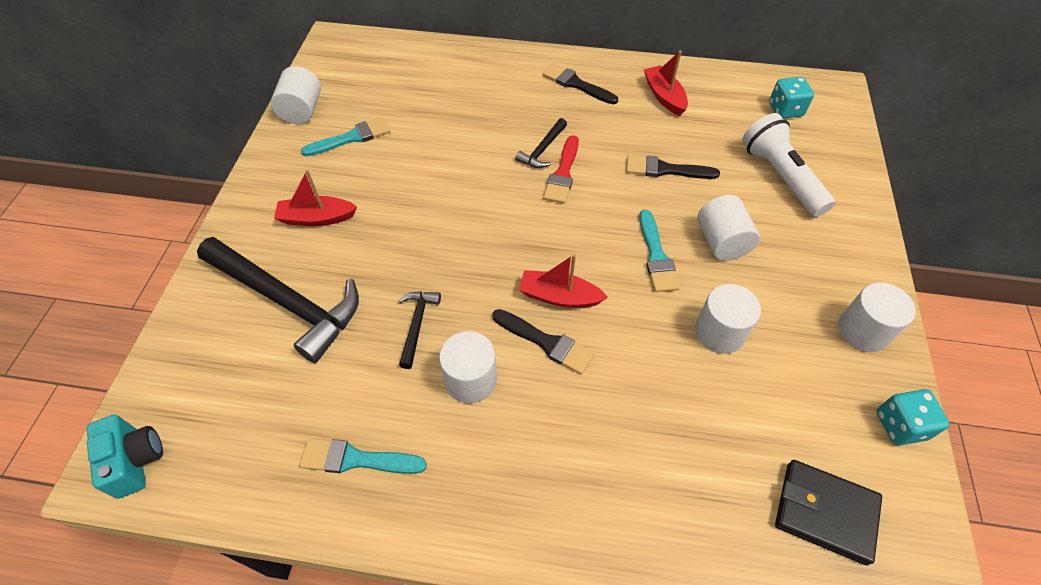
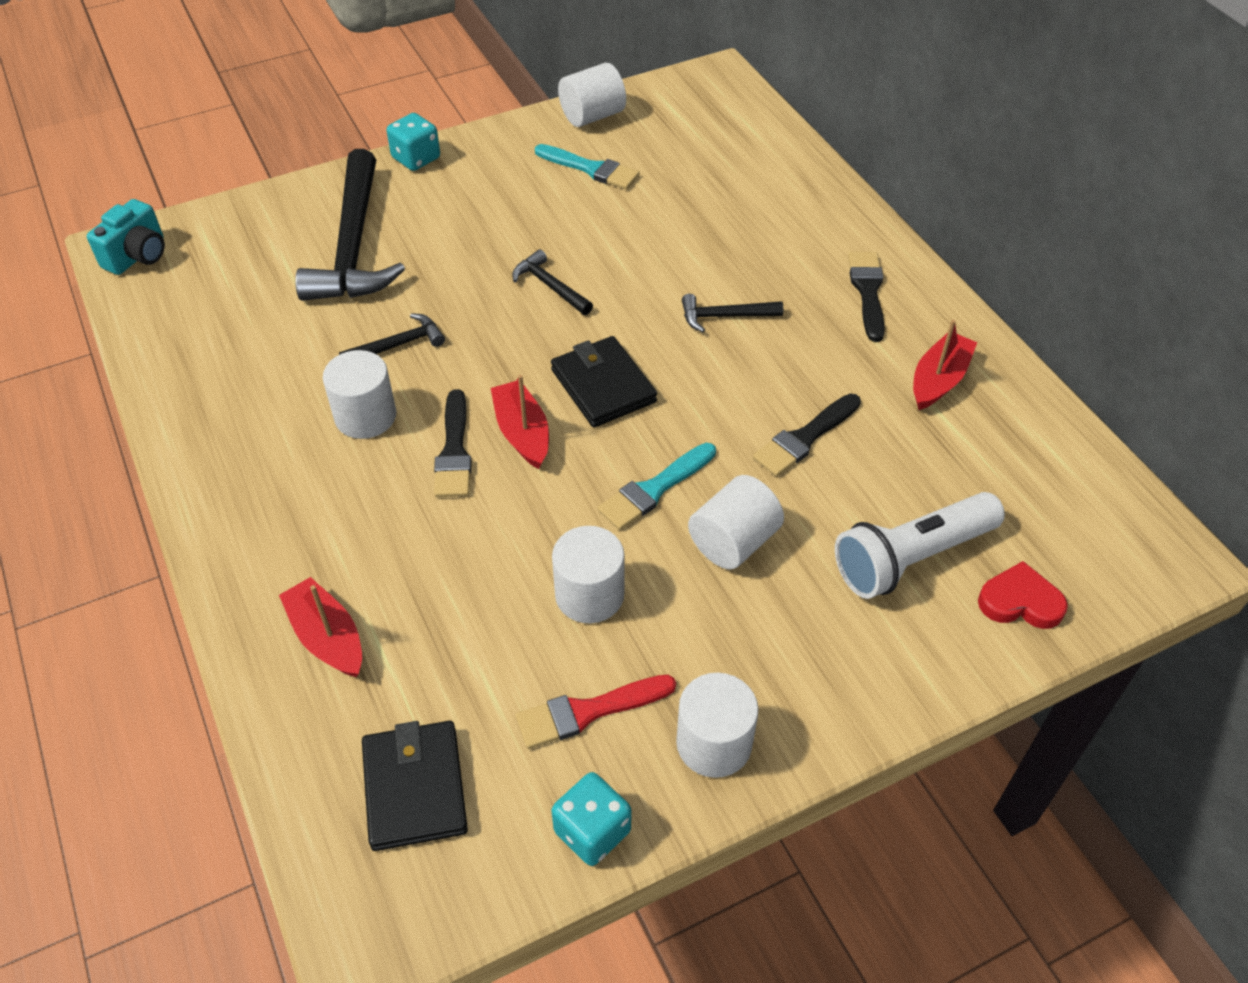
camera: 55 degrees right, 5 degrees down
(317, 218) = (465, 207): red boat -> red boat (327, 637)
(356, 459) = (226, 384): turquoise brush -> none
(439, 214) = (550, 286): none -> black hammer
(552, 235) = (603, 386): none -> black wallet
(563, 173) = (704, 351): red brush -> red brush (588, 712)
(665, 170) = (804, 438): black brush -> black brush turned 105 degrees counterclockwise
(780, 177) = (911, 558): white flashlight -> white flashlight turned 150 degrees counterclockwise
(785, 110) = (1056, 515): turquoise dice -> turquoise dice (416, 158)
(832, 154) = (1020, 601): none -> red heart

